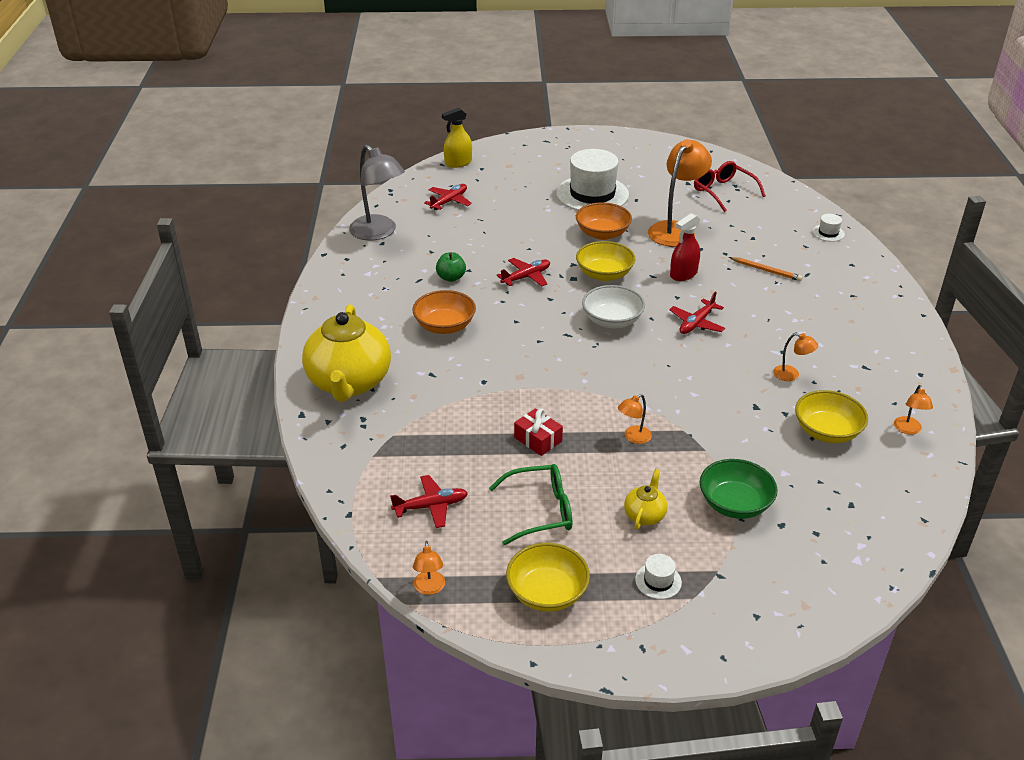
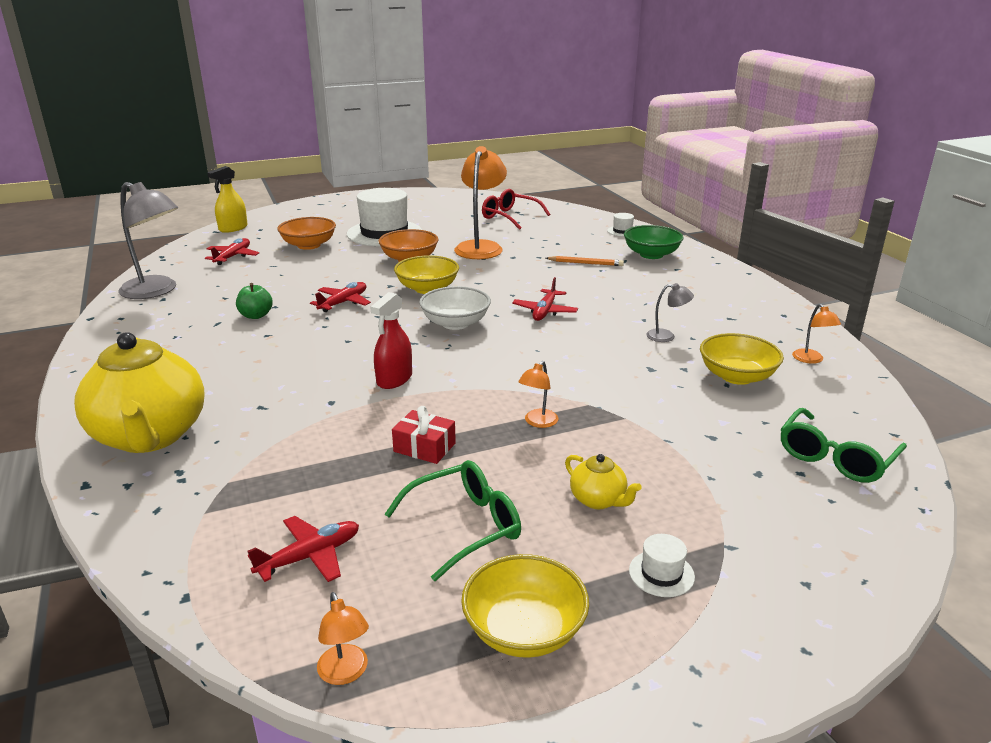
camera: 20 degrees left, 10 degrees down
(445, 326) = (263, 358): orange bowl -> orange bowl (309, 245)
(645, 515) = (598, 500): yellow teapot -> yellow teapot turned 135 degrees clockwise
(683, 274) = (508, 277): red spray bottle -> red spray bottle (394, 379)
(734, 504) = (693, 464): green bowl -> green bowl (651, 254)
(791, 375) = (667, 336): orange lamp -> grey lamp
(855, 527) = (835, 458): none -> green glasses

